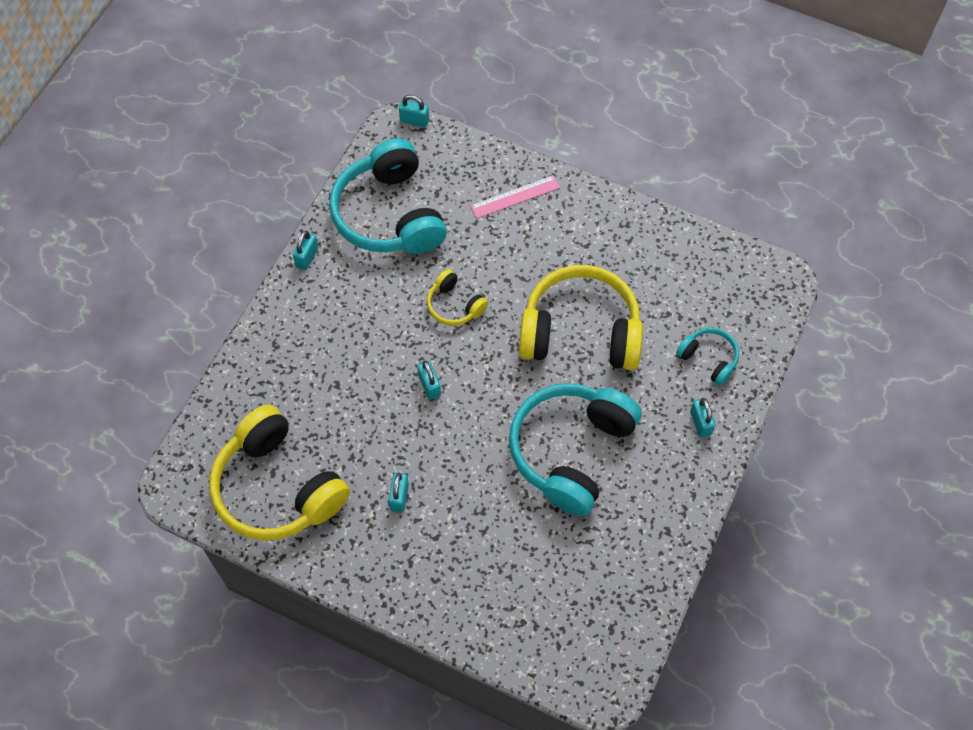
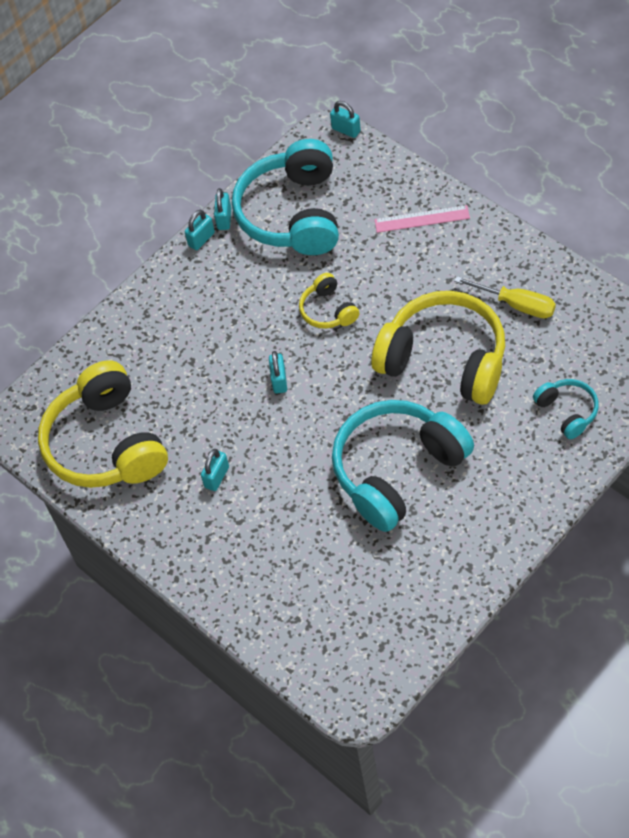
camera: 25 degrees right, 5 degrees down
(629, 264) = (516, 305): none -> yellow screwdriver
(700, 423) = (537, 472): turquoise padlock -> turquoise padlock (224, 219)

